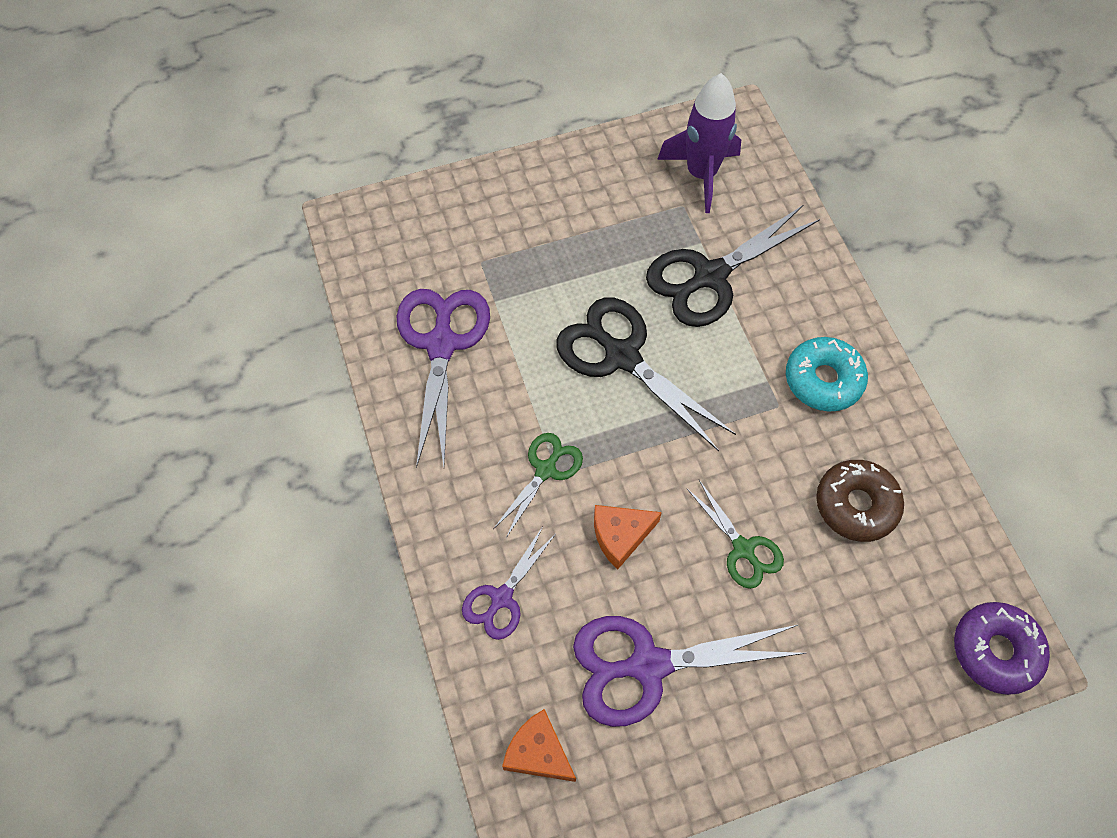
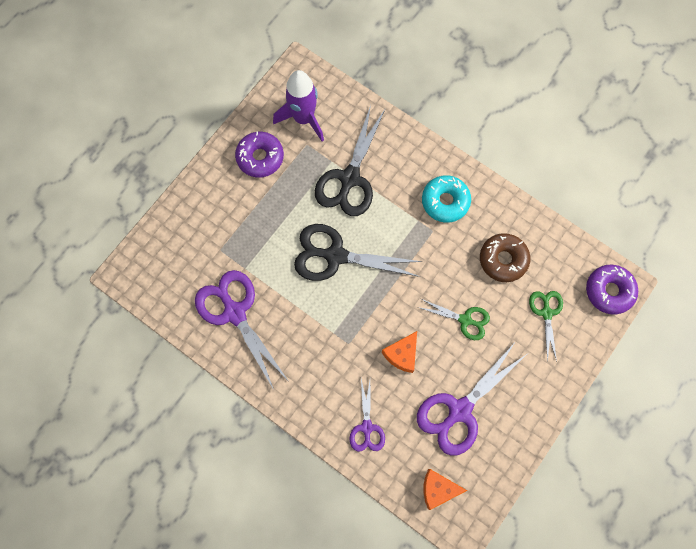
camera: 35 degrees left, 10 degrees up
(546, 470) = (341, 345): green scissors -> green scissors (546, 313)
(612, 187) = (260, 157): none -> purple donut

